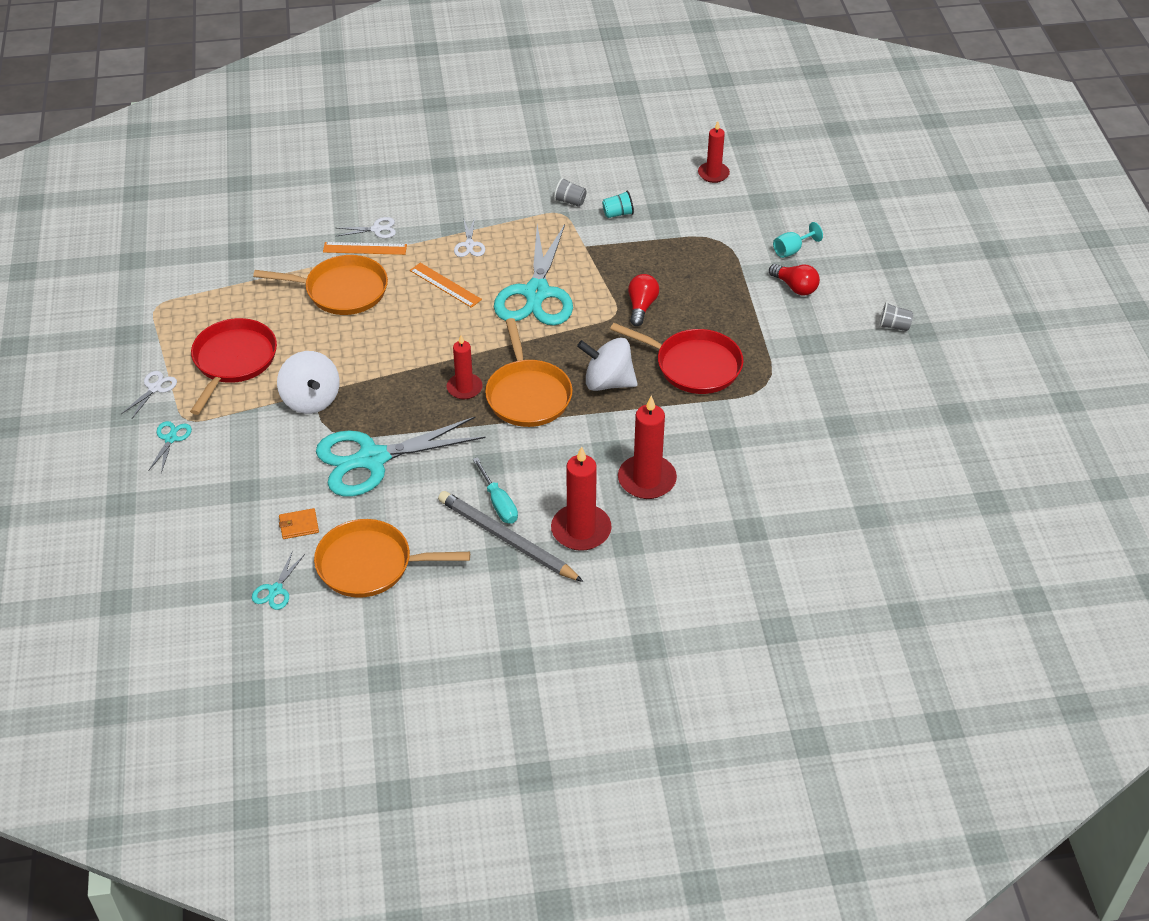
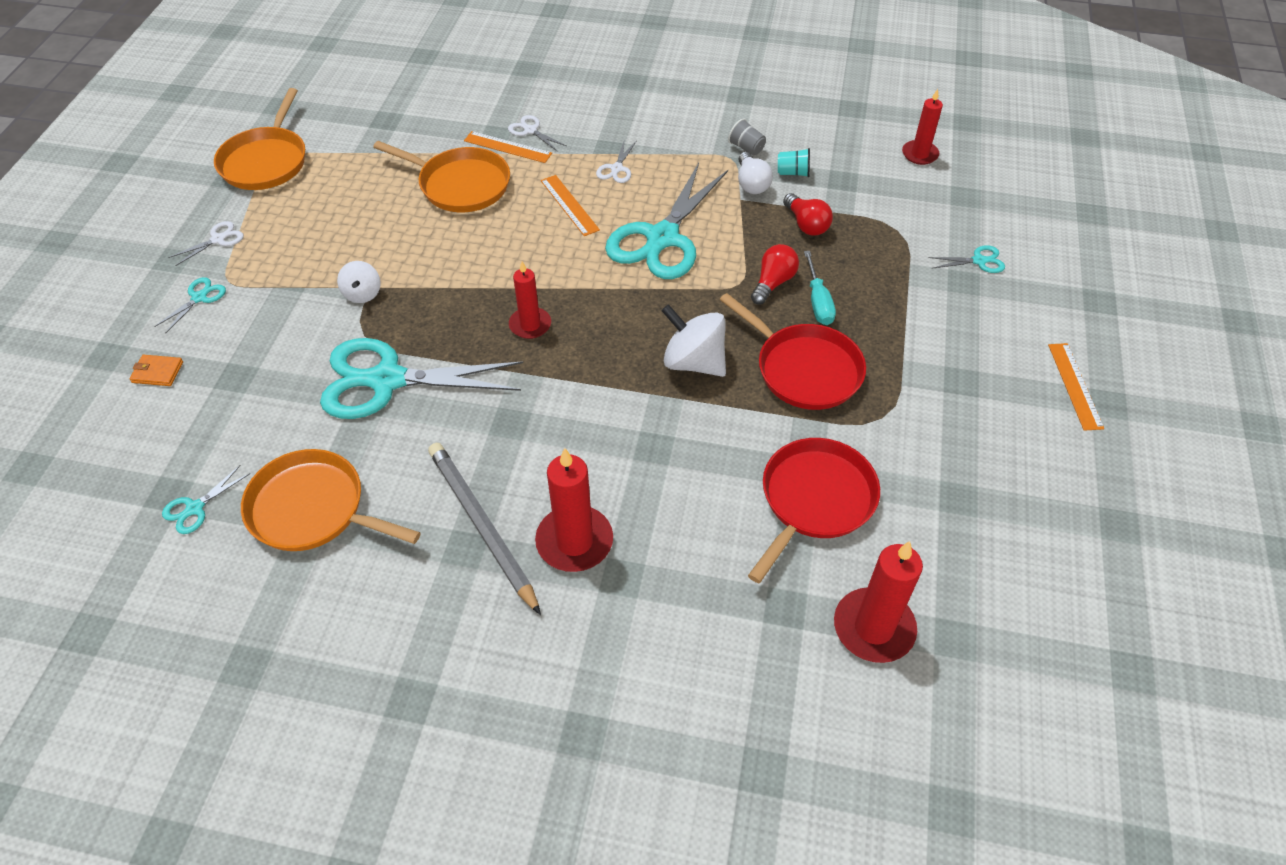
camera: 20 degrees right, 5 degrees up
(233, 360) = (311, 231): red pan -> red pan (814, 500)
(299, 525) = (266, 436): orange wallet -> orange wallet (157, 372)
(311, 399) = (362, 294): white spinning top -> white spinning top, size x0.59
(377, 229) = (530, 130): white scissors -> white scissors turned 150 degrees counterclockwise
(498, 503) = (496, 476): turquoise screwdriver -> turquoise screwdriver (818, 302)
(528, 395) = (595, 352): orange pan -> orange pan (266, 161)
(588, 231) = (751, 183): none -> white light bulb
(647, 479) = (684, 499): red candle -> red candle (873, 628)
(792, 250) = (979, 261): turquoise goblet -> turquoise scissors
(795, 287) = (966, 306): red light bulb -> red light bulb (806, 224)
(894, 326) = (1074, 386): grey cup -> orange ruler

